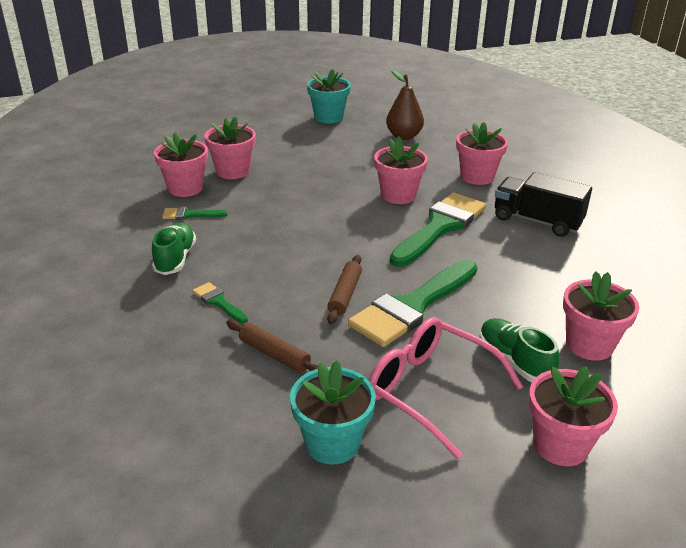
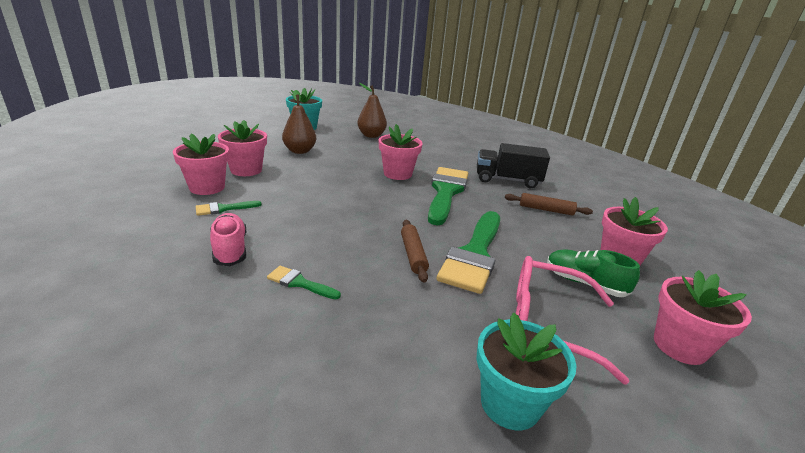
camera: 25 degrees left, 5 degrees down
(175, 259) = (230, 249): green shoe -> pink shoe
(274, 354) = (388, 323): brown rolling pin -> brown rolling pin (546, 210)
(303, 152) = (299, 151): none -> brown pear
(477, 177) = (443, 156): pink flower pot -> none

